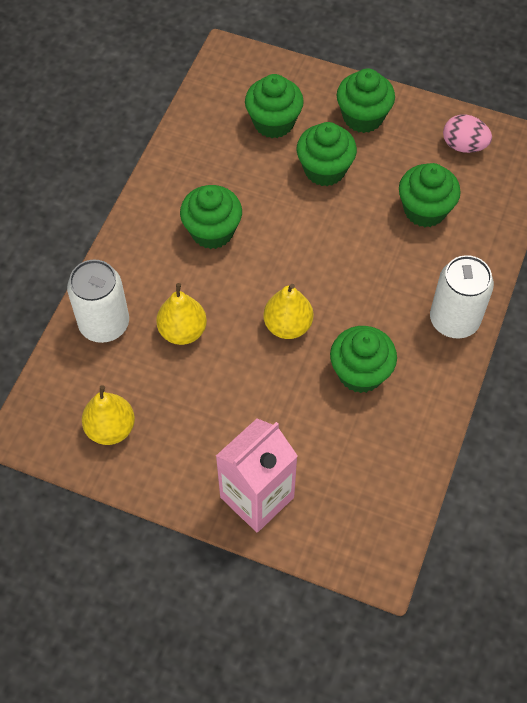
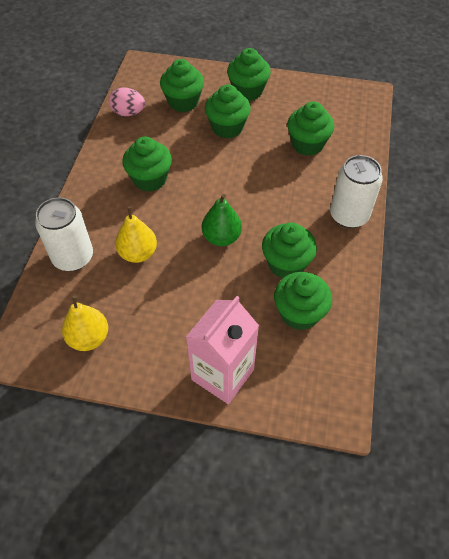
camera: 10 degrees left, 5 degrees down
(287, 325) = (221, 237): yellow pear -> green pear
(362, 438) = (299, 313): none -> green cupcake
(464, 146) = (324, 100): pink egg -> pink egg (128, 113)

